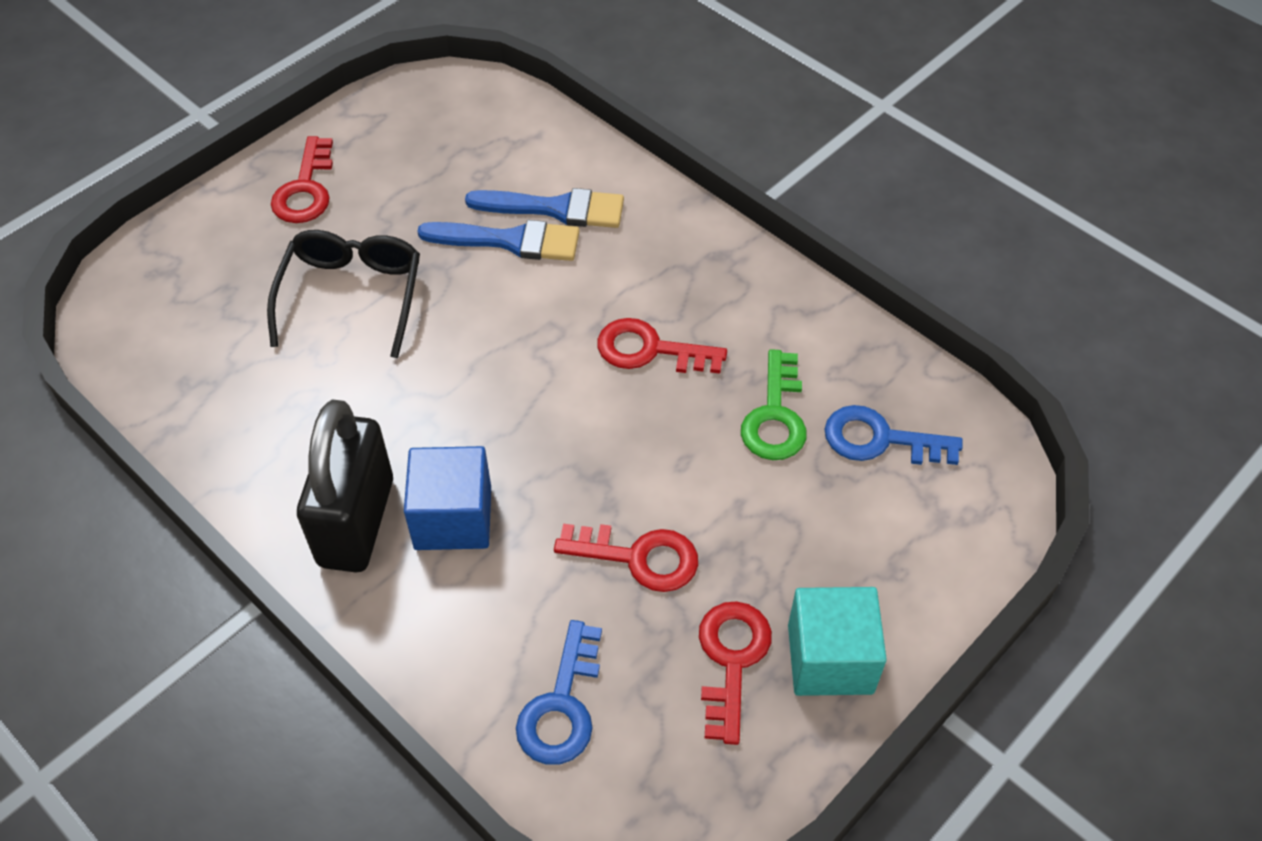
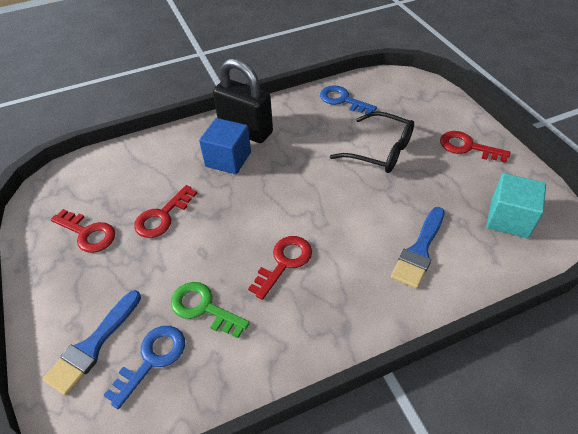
camera: 115 degrees right, 5 degrees down
(510, 241) = (398, 221): blue brush -> blue brush (93, 346)
(561, 706) = (117, 171): blue key -> blue key (342, 100)
(830, 659) = (55, 272): turquoise cube -> turquoise cube (509, 219)

